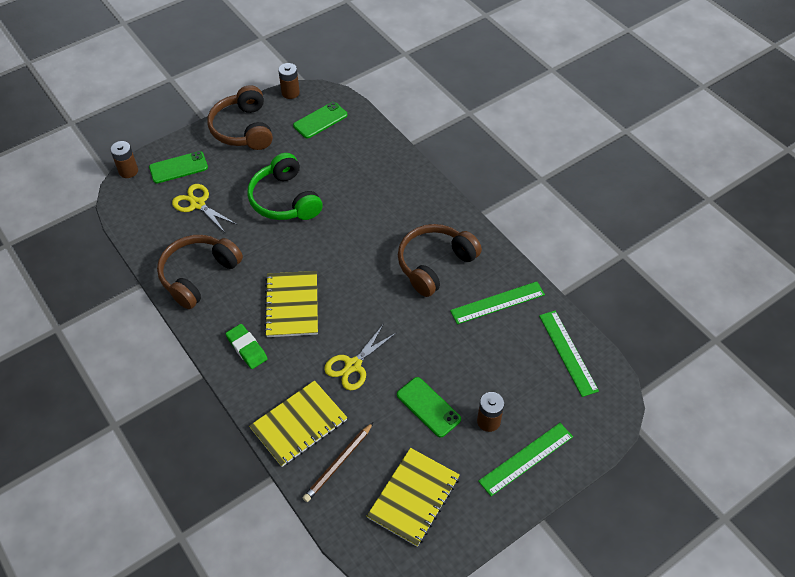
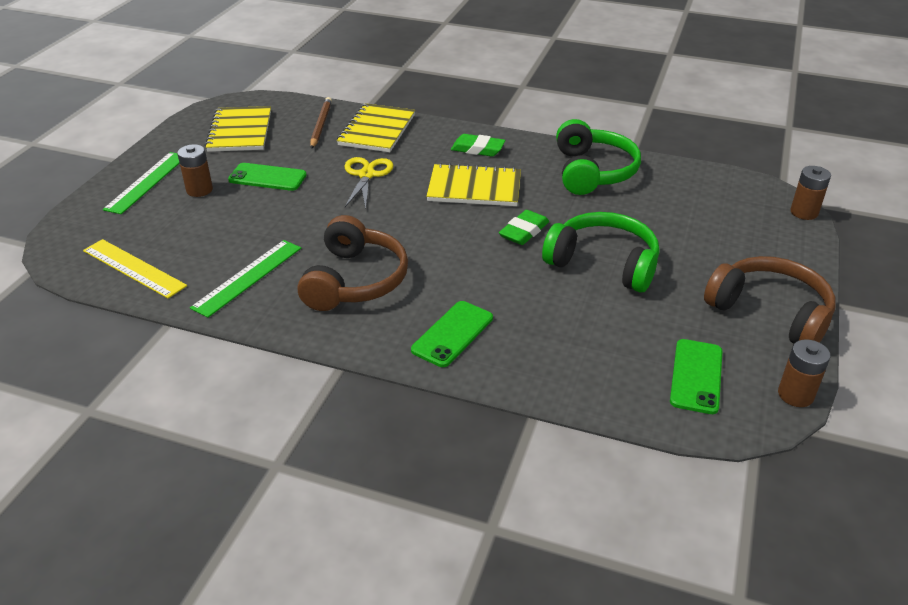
camera: 145 degrees right, 15 degrees down
(178, 167) = (763, 238): green phone -> green phone (452, 334)
(197, 204) = (686, 218): yellow scissors -> none
(198, 275) = (593, 172): brown headphones -> green headphones
(292, 305) = (474, 188): yellow notebook -> yellow notebook turned 45 degrees counterclockwise
(302, 247) = (524, 231): none -> green eraser
(568, 352) = (133, 268): green ruler -> yellow ruler

